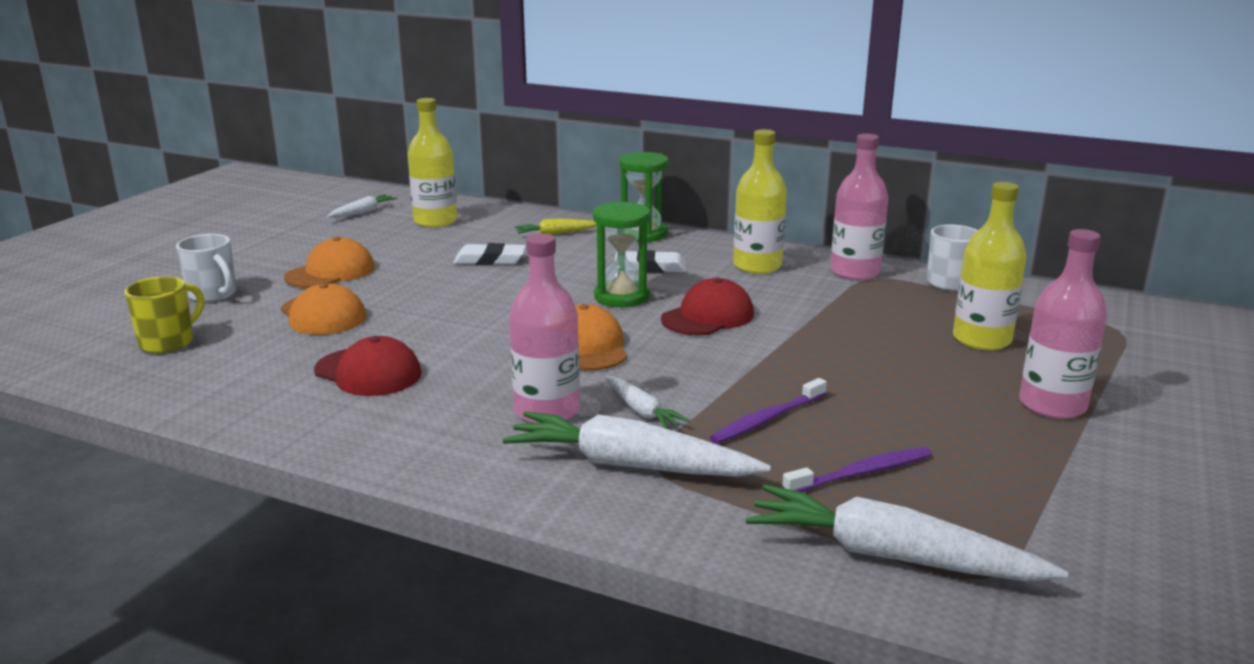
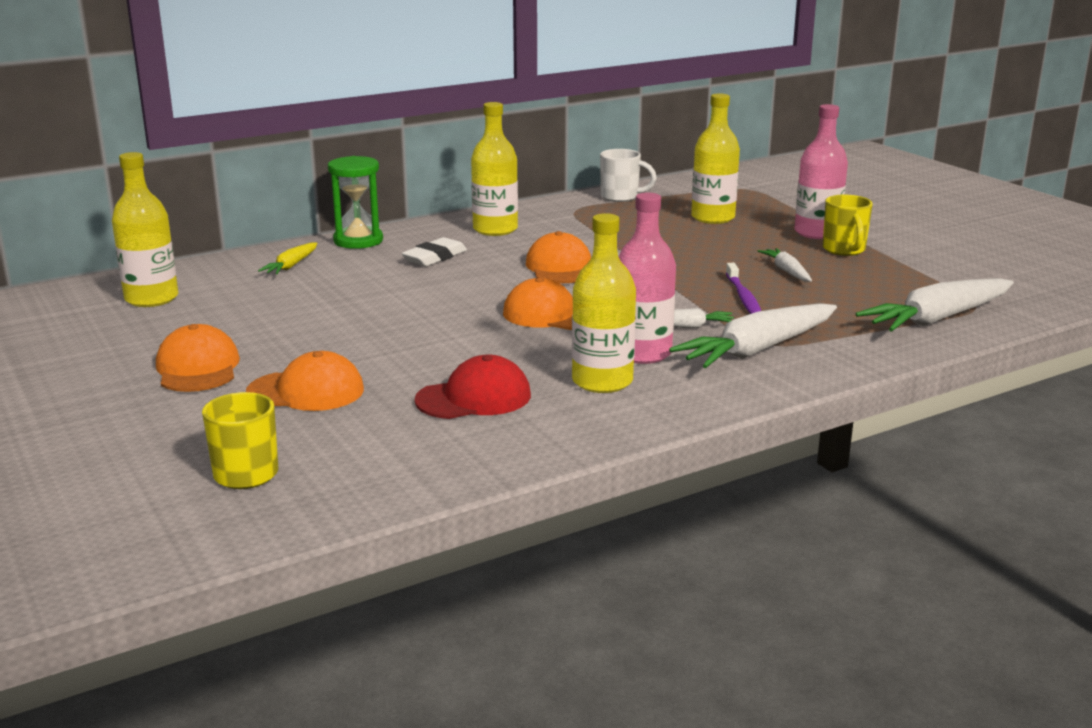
camera: 55 degrees left, 0 degrees up
(213, 295) = (148, 432): white mug -> none
(363, 212) = (47, 321): white carrot -> white carrot (786, 271)
(458, 412) = (602, 381): none -> yellow bottle
(490, 260) = (303, 302): white eraser -> none
(621, 297) = (476, 281): green hourglass -> none
(708, 316) = (560, 267): red cap -> orange cap
(854, 272) = (557, 210): pink bottle -> none
(862, 473) = (841, 297): purple toothbrush -> none
(1025, 436) = (844, 250): none -> yellow mug

